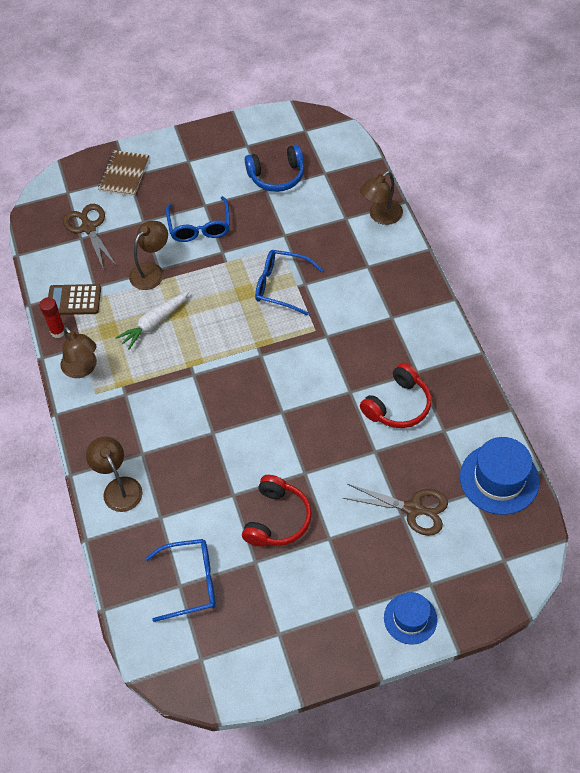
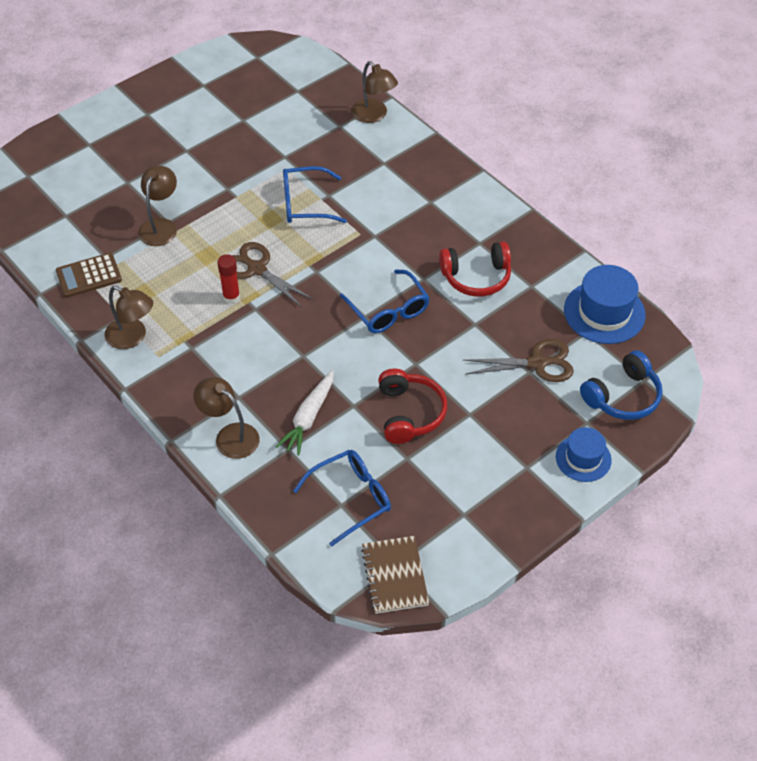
camera: 25 degrees left, 5 degrees down
(58, 332) = (86, 310): red glue stick -> red glue stick (231, 297)
(89, 228) = (70, 203): brown scissors -> brown scissors (257, 269)
(124, 174) = (83, 143): brown notebook -> brown notebook (395, 576)
(154, 323) = (189, 273): white carrot -> white carrot (309, 417)
(199, 227) = (191, 172): blue glasses -> blue glasses (388, 310)
(277, 176) = (249, 105): blue headphones -> blue headphones (623, 396)
(380, 216) = (374, 115): brown lamp -> brown lamp turned 60 degrees counterclockwise
(398, 405) = (476, 277): red headphones -> red headphones turned 60 degrees clockwise

